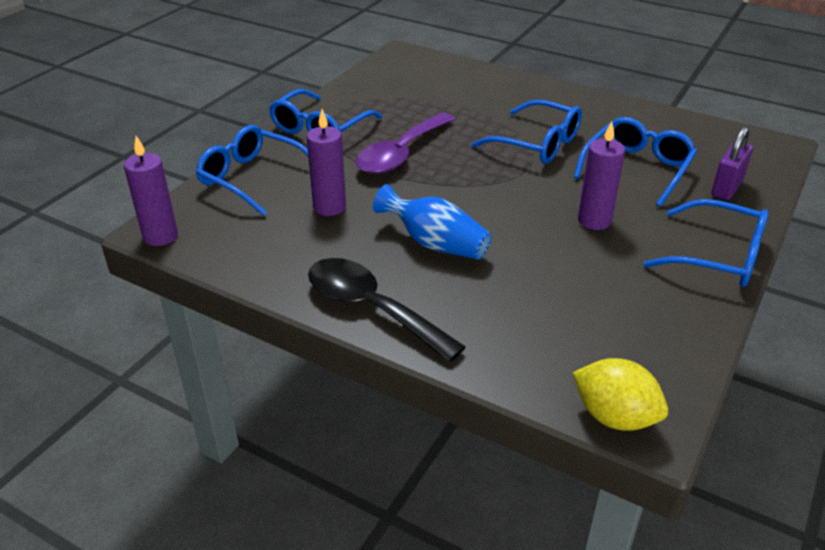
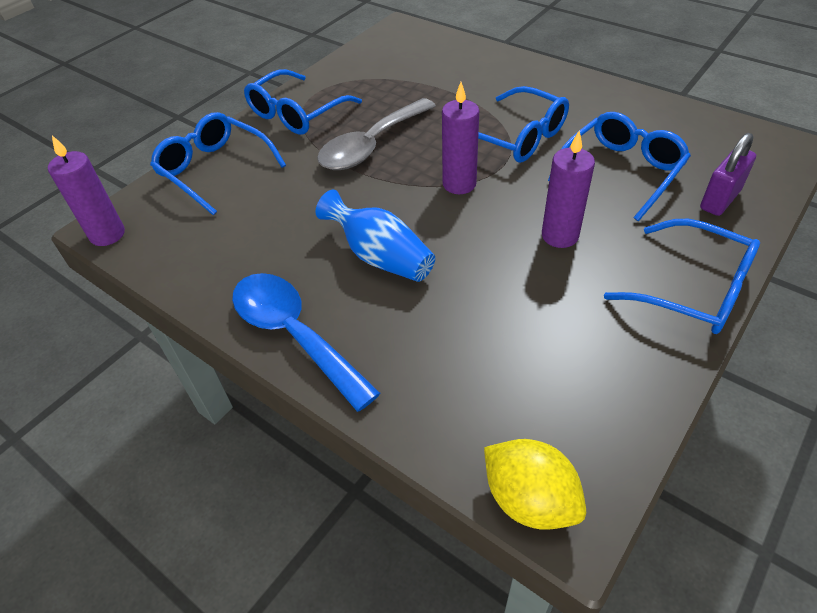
camera: 10 degrees right, 10 degrees up
(329, 207) = (282, 207): purple candle -> purple candle (459, 184)
(372, 308) = (295, 335): black spoon -> blue spoon
(401, 153) = (371, 145): purple spoon -> grey spoon

